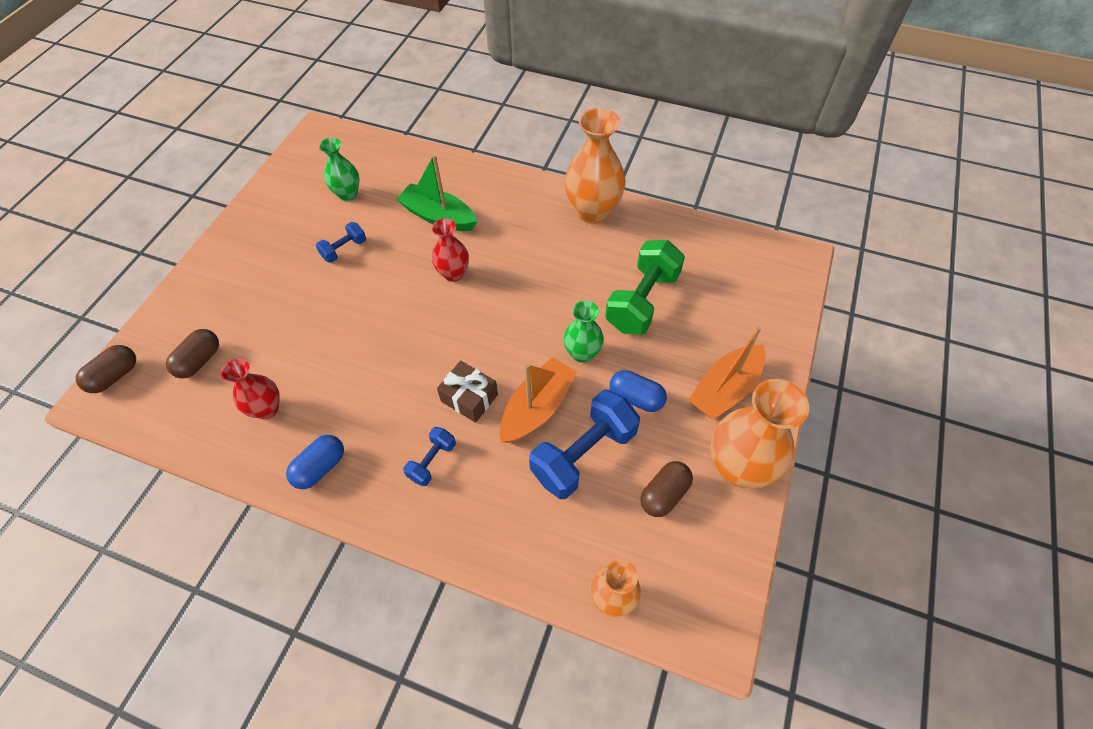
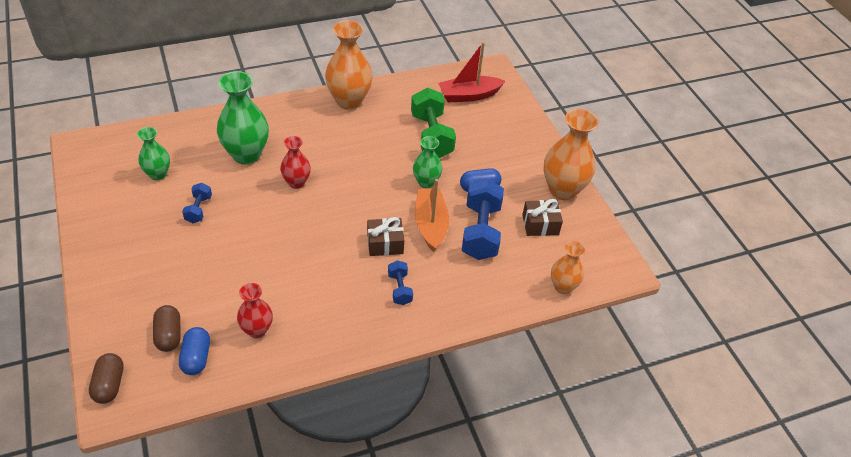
camera: 45 degrees left, 10 degrees down
(320, 467) = (333, 336): blue capsule -> blue capsule (196, 358)
(438, 217) = (246, 154): green boat -> green vase
(664, 494) = (540, 225): brown capsule -> brown gift
(725, 389) = (520, 156): orange boat -> none
(735, 275) = (469, 95): none -> red boat

